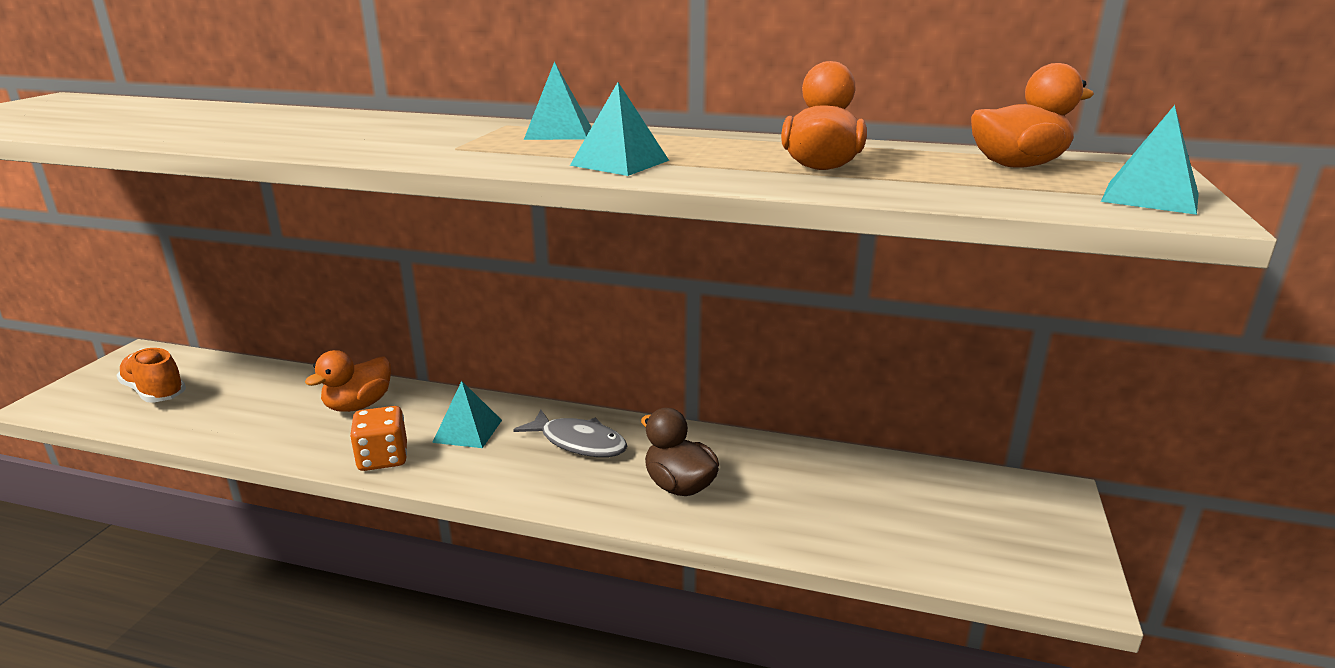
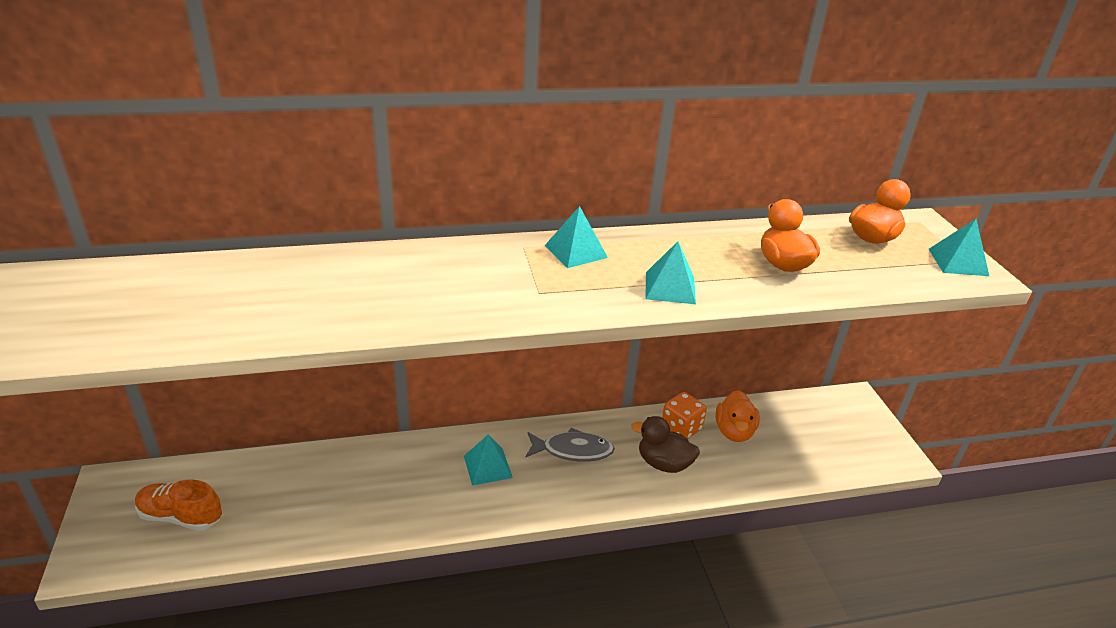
camera: 30 degrees left, 10 degrees up
(358, 405) = (380, 471): orange duck -> orange duck (734, 431)
(383, 458) = (450, 511): orange dice -> orange dice (681, 428)

